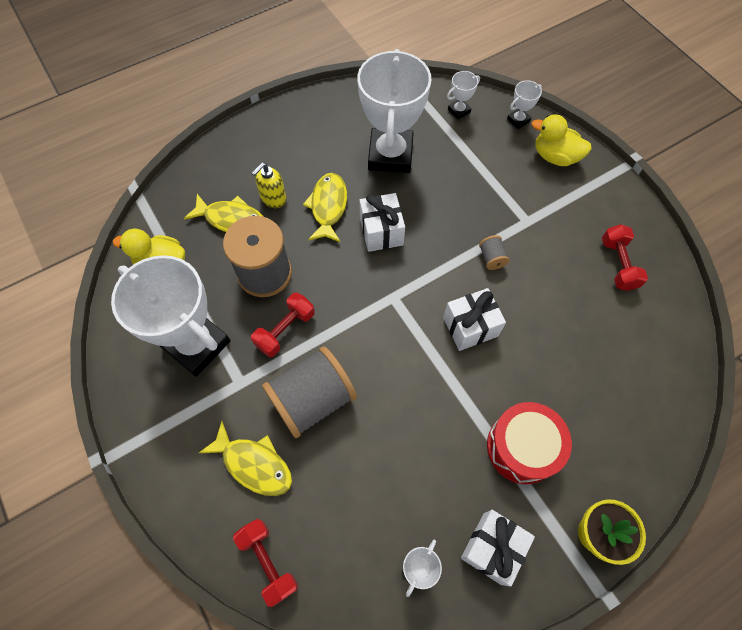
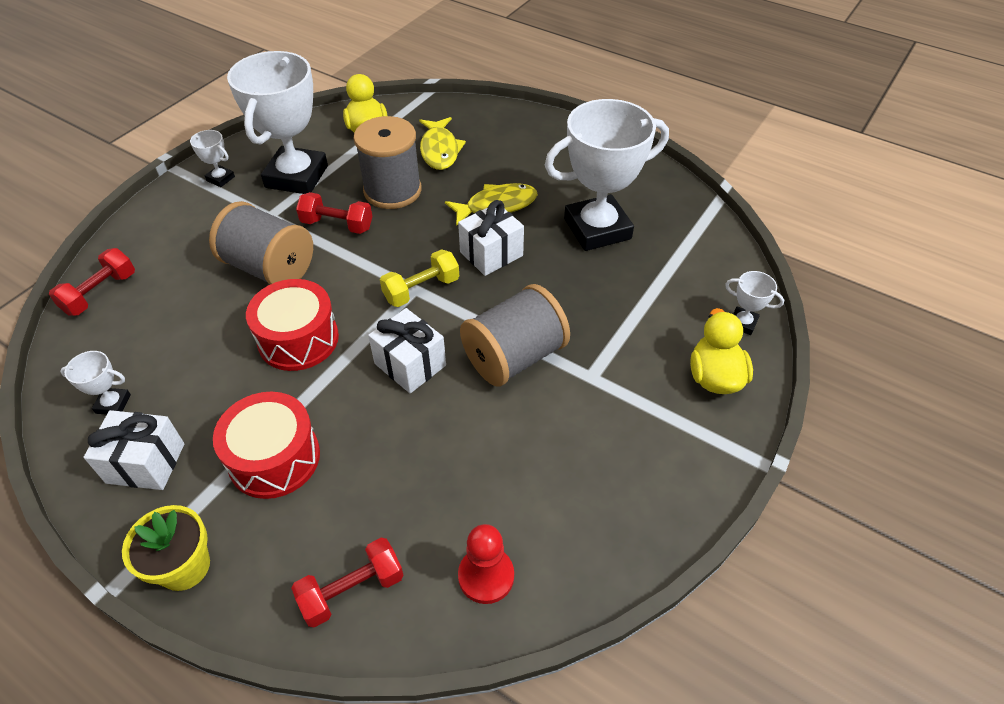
camera: 65 degrees right, 15 degrees down
(254, 464) = (191, 252): yellow fish -> none
(273, 198) = (481, 167): yellow soap dispenser -> none
(396, 293) = (421, 289): none -> yellow dumbbell
(409, 398) = (298, 339): none -> red drum
(459, 111) = (708, 264): white trophy -> white trophy (220, 179)
(491, 258) = (514, 357): grey spool -> grey spool, size x2.36
(618, 264) = (586, 495): red dumbbell -> red dumbbell (352, 590)
(658, 342) = (486, 576): none -> red pawn

